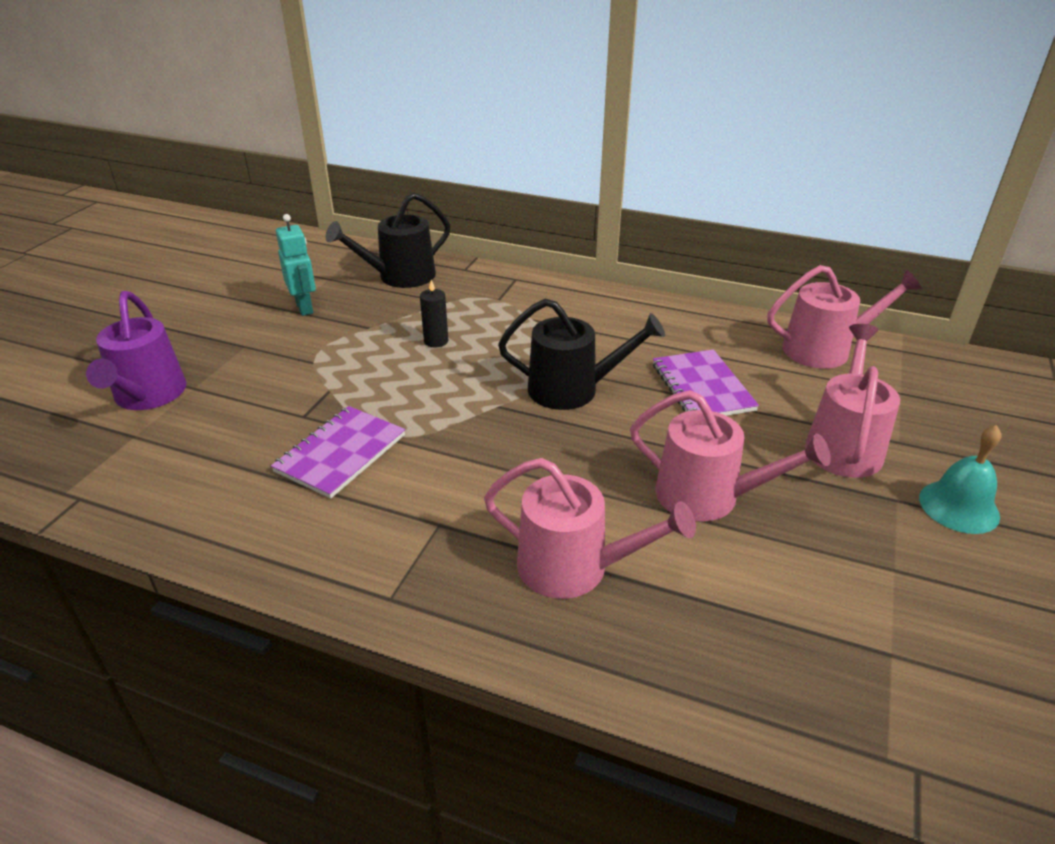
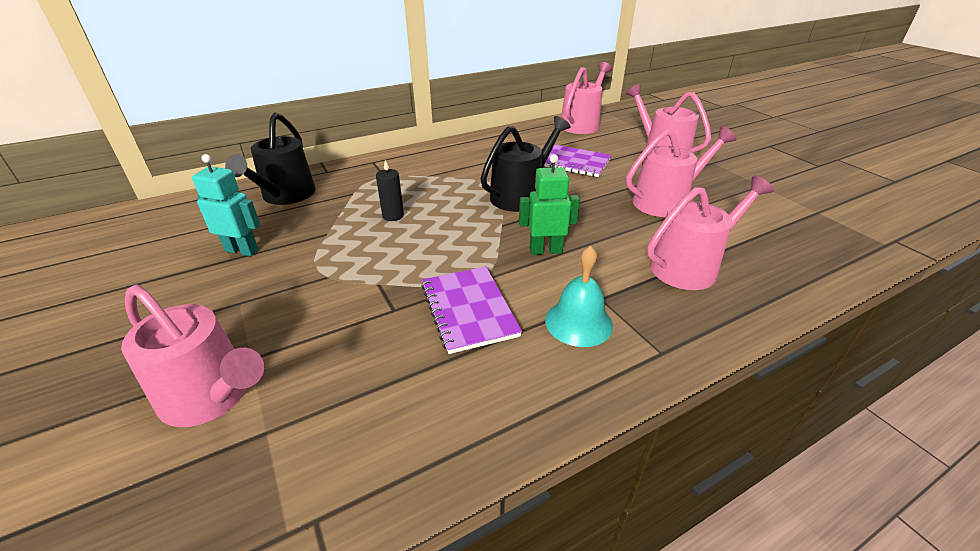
camera: 50 degrees left, 0 degrees up
(148, 395) = (211, 396): purple watering can -> pink watering can
(484, 453) = (545, 250): none -> green robot
(959, 506) = (730, 153): turquoise bell -> turquoise bell (578, 322)

